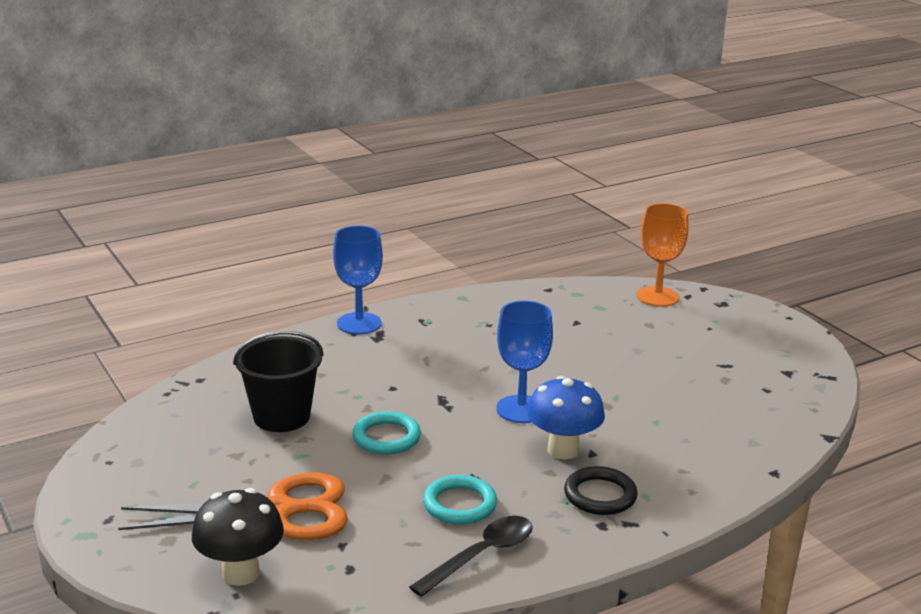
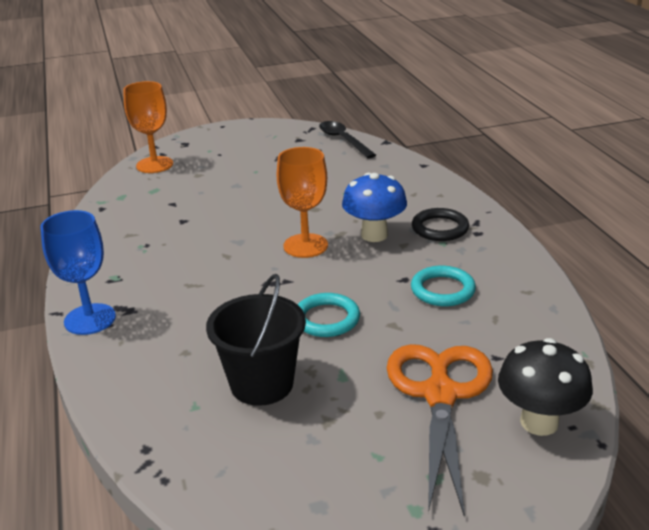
camera: 75 degrees left, 5 degrees up
(481, 556) = (514, 287): black spoon -> black spoon (343, 140)
(521, 409) = (305, 246): blue goblet -> orange goblet

